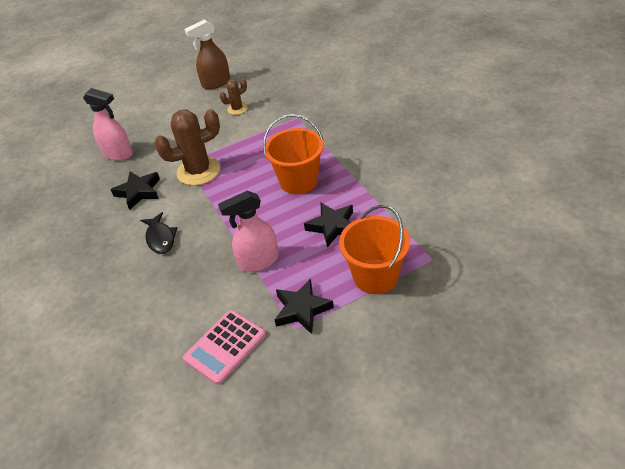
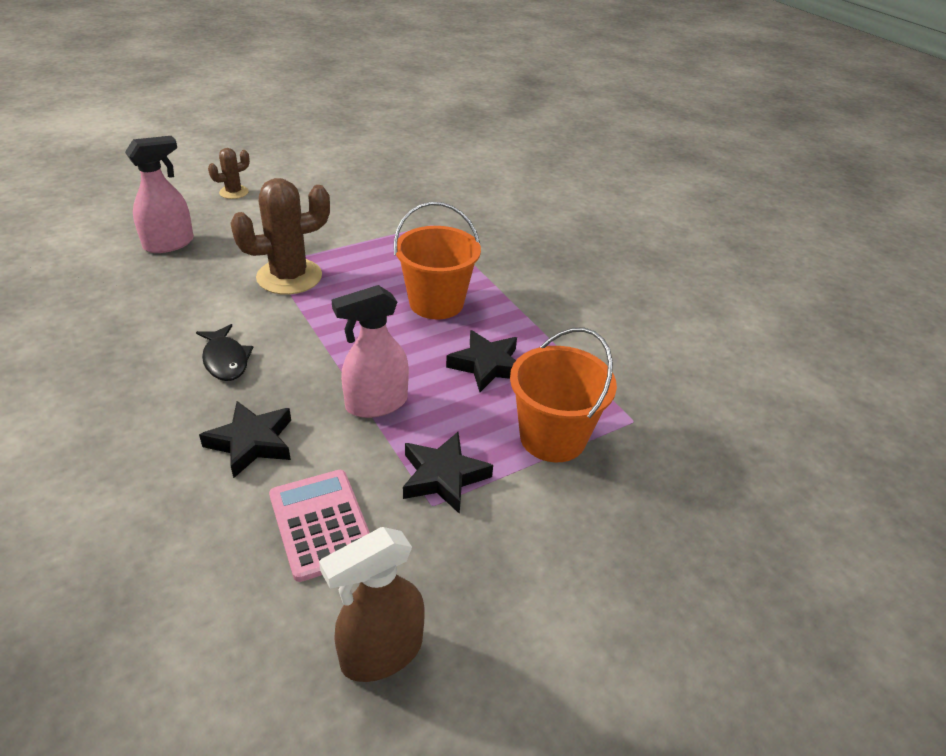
camera: 10 degrees left, 5 degrees down
(118, 154) = (169, 244): pink spray bottle -> pink spray bottle turned 60 degrees counterclockwise
(138, 192) = (196, 295): black star -> black star (251, 442)
(216, 83) = (319, 173): brown spray bottle -> brown spray bottle (381, 653)
(225, 347) = (321, 524): pink calculator -> pink calculator turned 120 degrees clockwise
(237, 109) = (348, 206): brown cactus -> brown cactus (234, 192)

